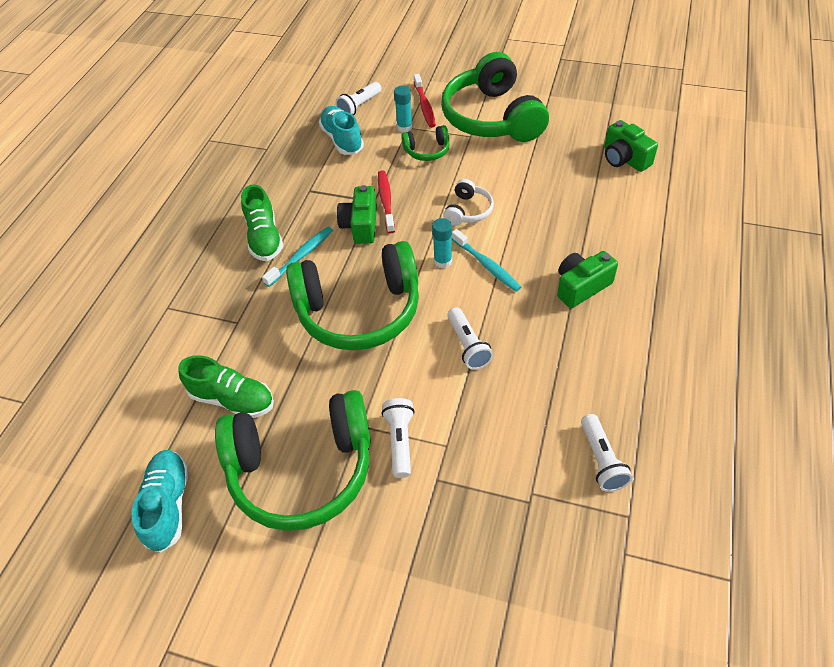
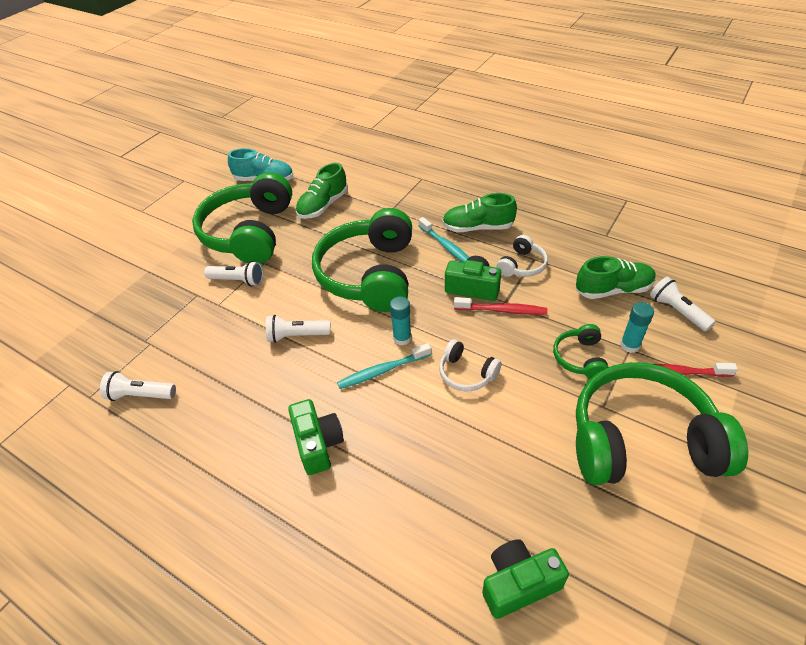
camera: 105 degrees right, 5 degrees down
(320, 197) = (522, 265): none -> white headphones
(342, 139) = (613, 290): turquoise shoe -> green shoe

